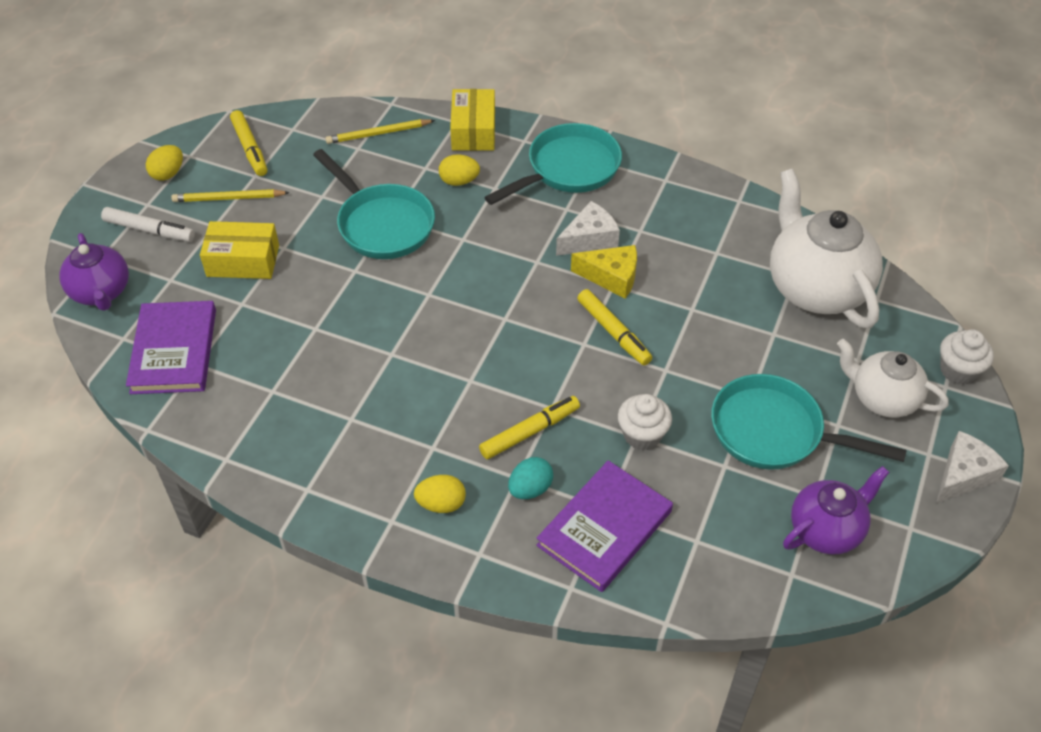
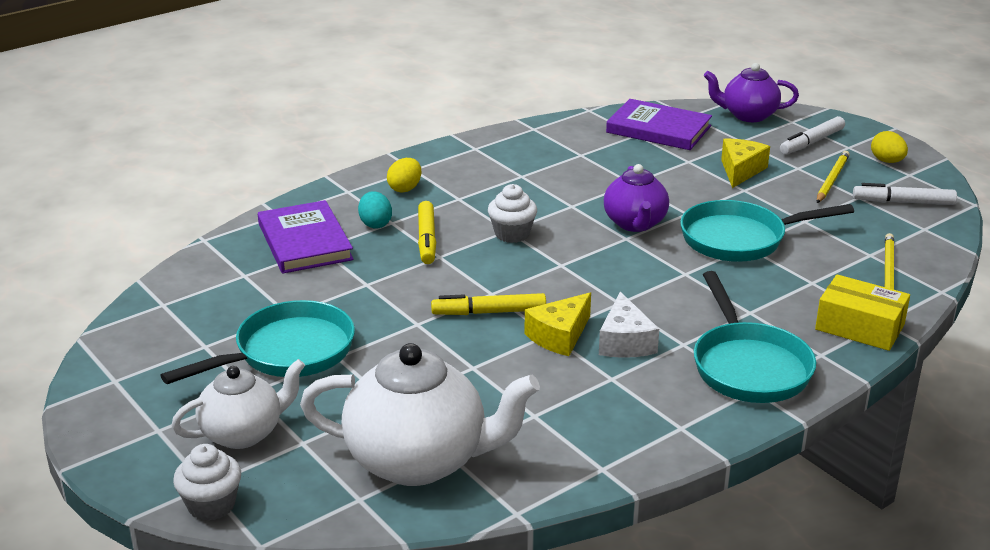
camera: 120 degrees right, 20 degrees down
(243, 261) = (740, 170): yellow box -> yellow cheese
(250, 148) = (903, 202): yellow marker -> white marker
(459, 181) = (775, 294): yellow egg -> none
(642, 435) = (364, 286): white cupcake -> white cupcake (512, 234)
(826, 530) = (172, 336): purple teapot -> purple teapot (635, 224)
(963, 475) = (113, 438): white cheese -> none

